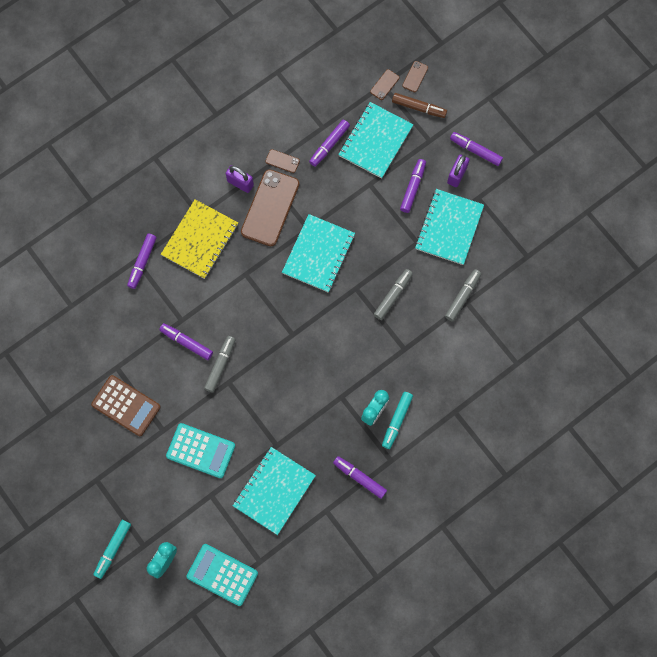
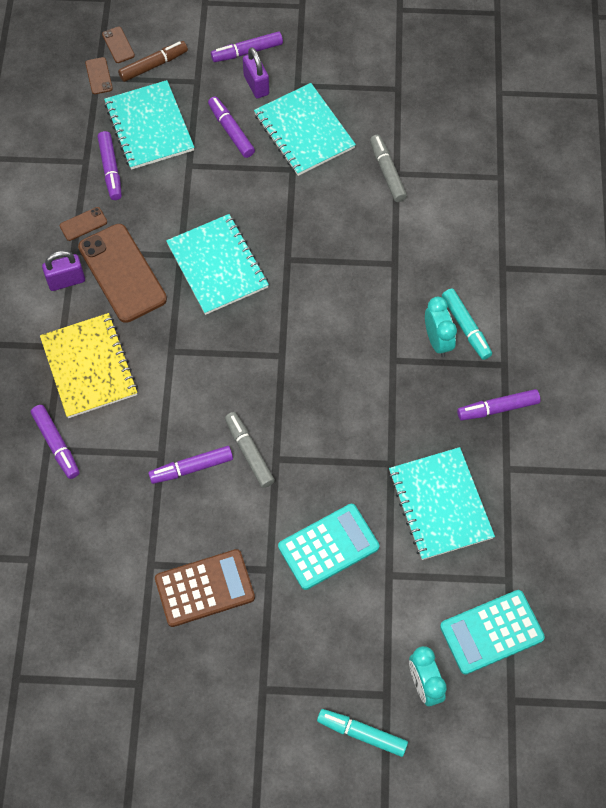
camera: 50 degrees left, 10 degrees down
(113, 549) = (362, 733): turquoise marker -> turquoise marker turned 135 degrees clockwise
(393, 296) = (328, 232): grey marker -> none

